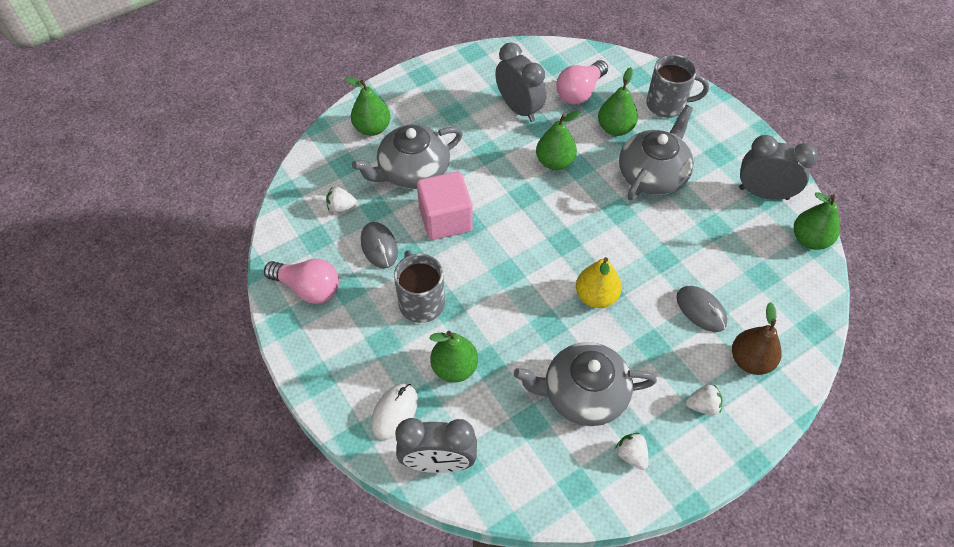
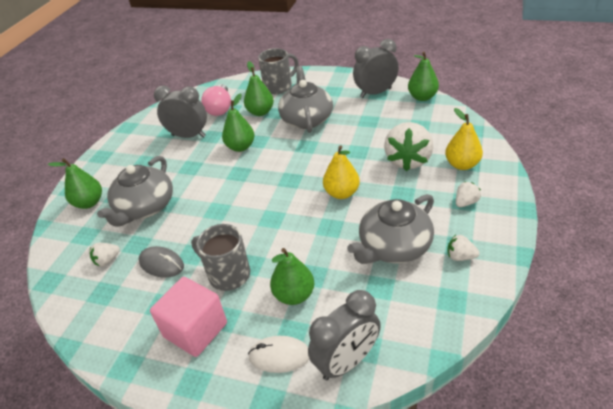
camera: 35 degrees left, 15 degrees down
(308, 288) = (126, 328): pink light bulb -> none
(395, 412) = (279, 356): white mouse -> white mouse turned 75 degrees counterclockwise
(445, 219) = (197, 218): pink cube -> pink cube (195, 330)
(701, 310) = (408, 160): grey mouse -> white strawberry
(750, 360) = (462, 164): brown pear -> yellow pear

